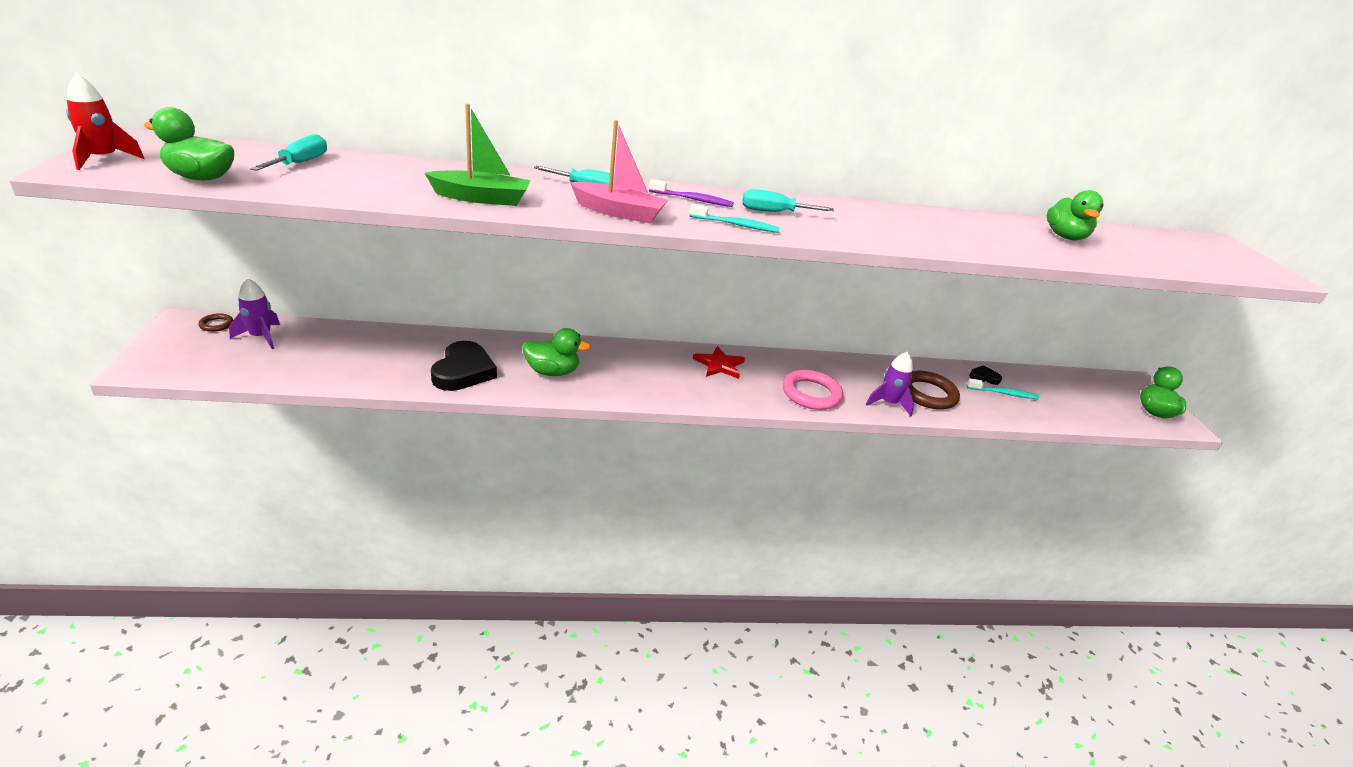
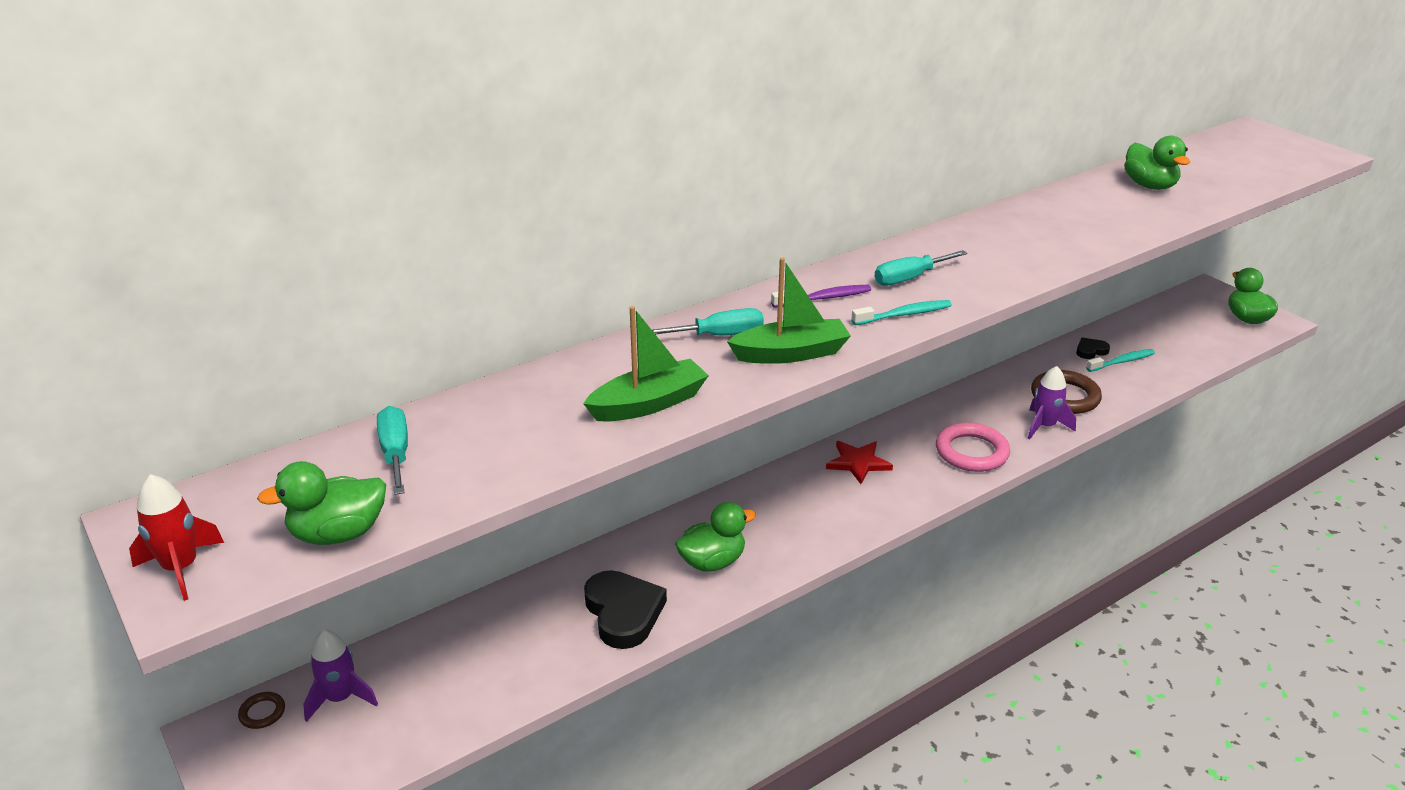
camera: 25 degrees left, 0 degrees up
(619, 212) = (791, 353): pink boat -> green boat

